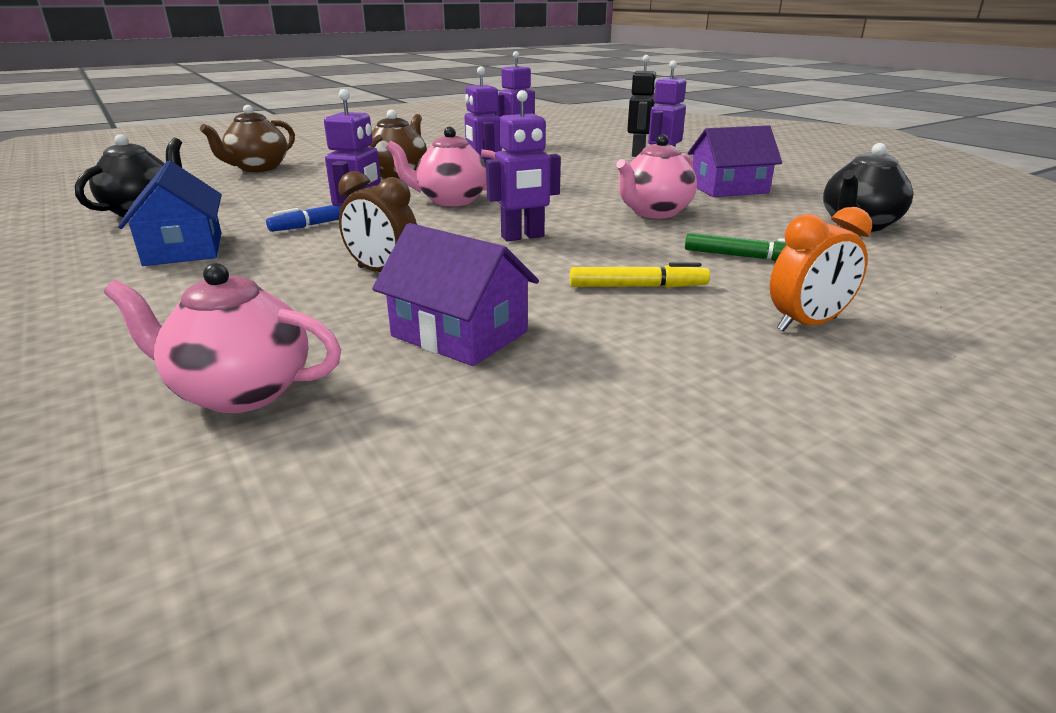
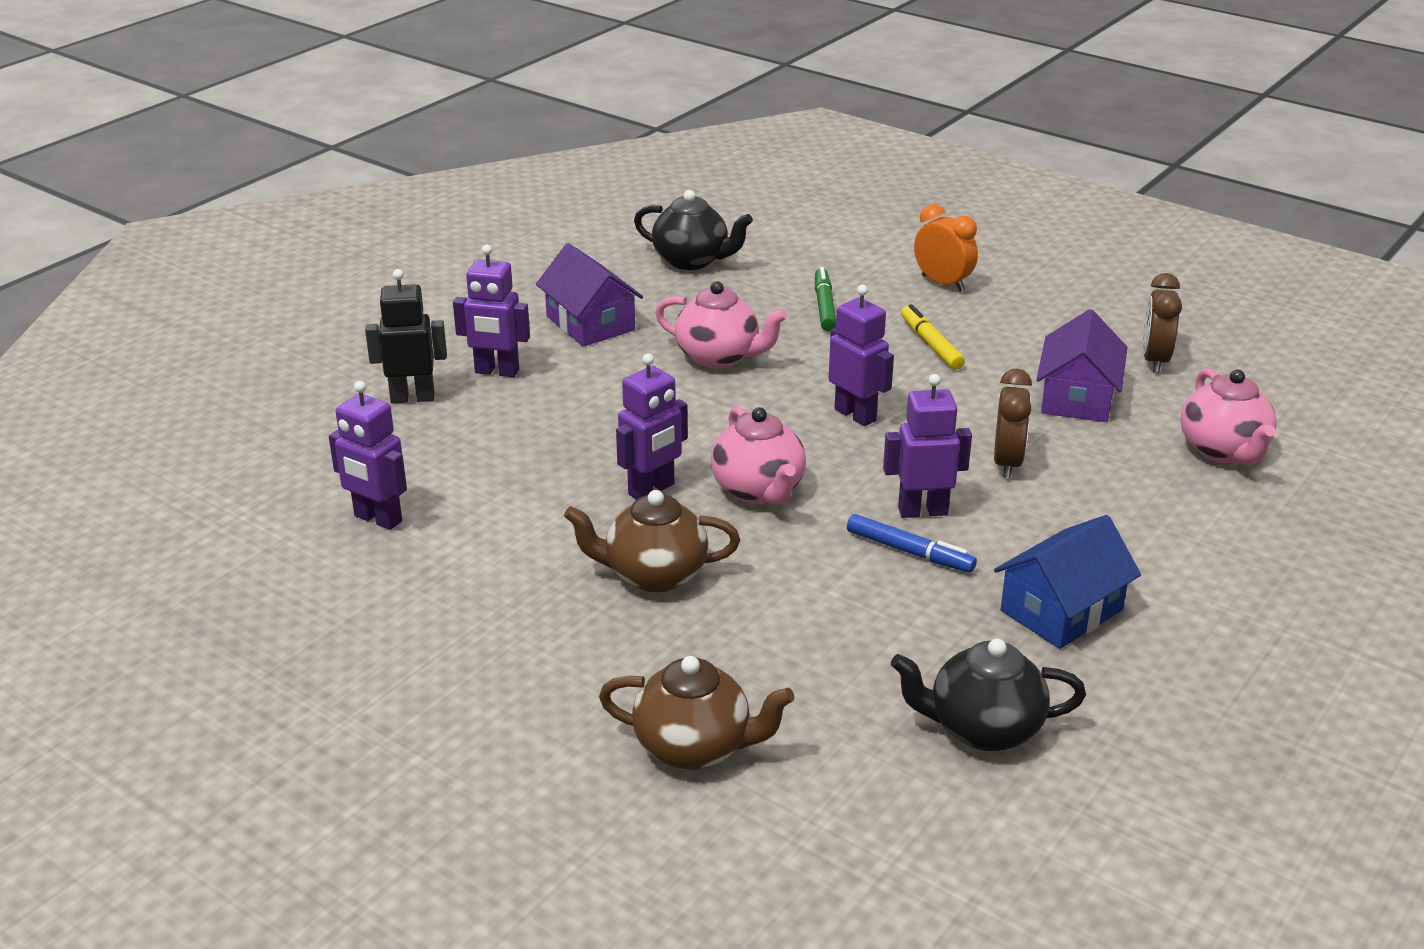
camera: 110 degrees left, 5 degrees up
(505, 421) = (1154, 360): none -> brown clock

